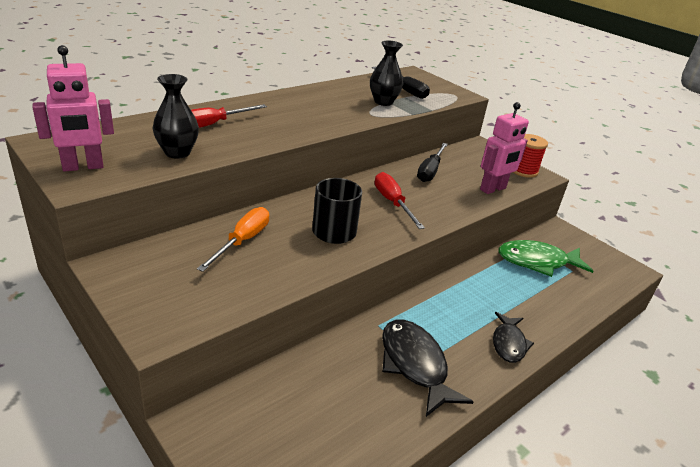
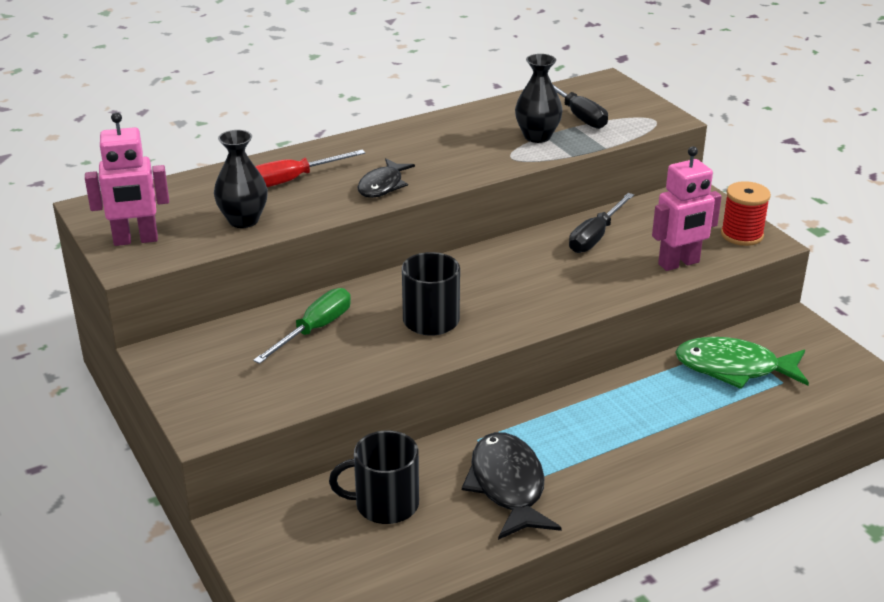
camera: 15 degrees right, 0 degrees up
(242, 241) = (314, 330): orange screwdriver -> green screwdriver
(320, 389) = (385, 504): none -> black mug
(392, 203) = (523, 283): red screwdriver -> none
(508, 343) = (642, 469): black fish -> black fish (382, 185)

